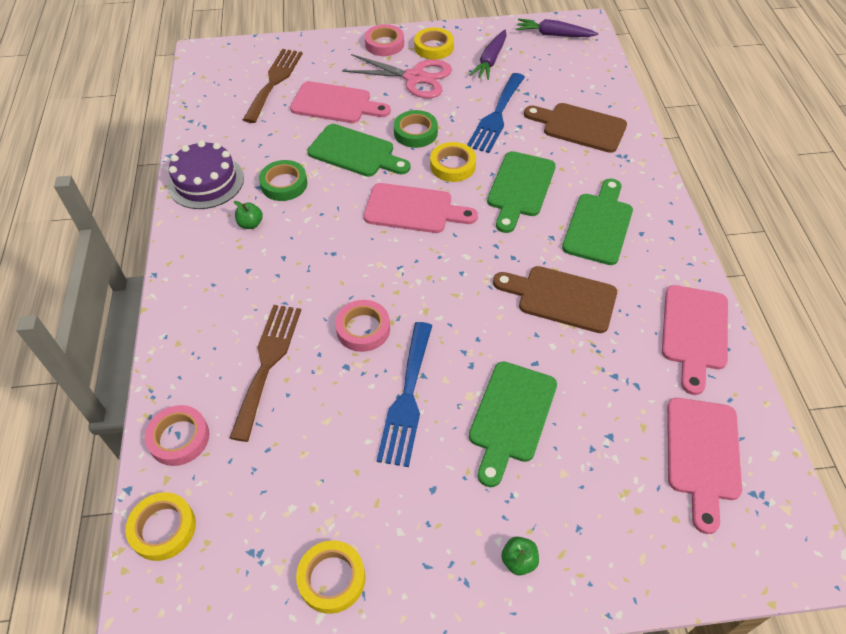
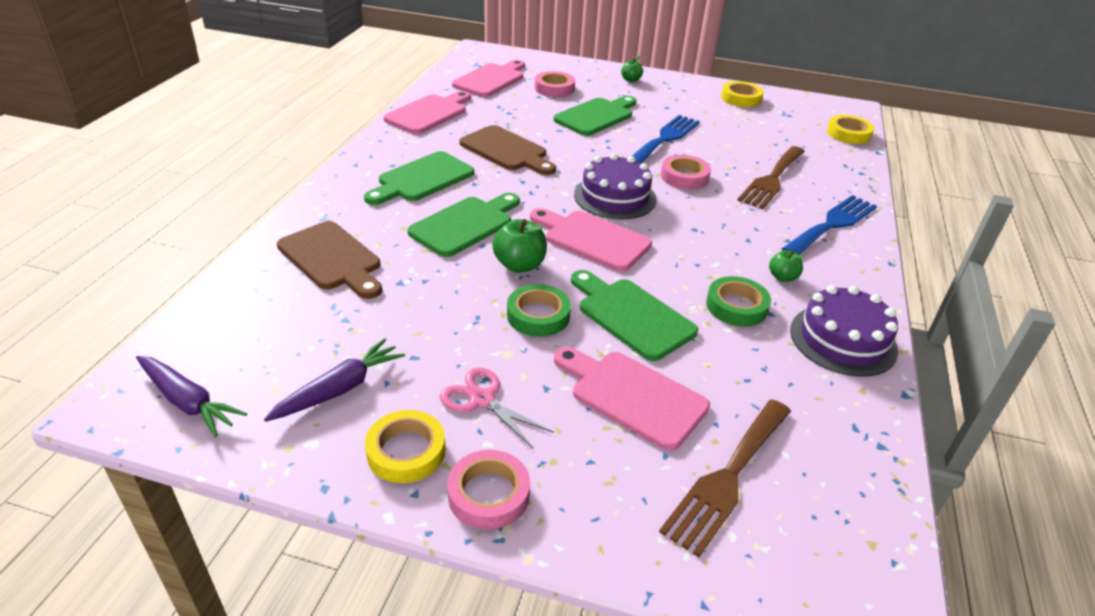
camera: 160 degrees left, 15 degrees down
(179, 438) = (844, 163): pink tape -> pink tape (554, 88)
(415, 78) = (482, 399): pink scissors -> pink scissors, size x0.63
(419, 268) = (615, 197): none -> purple cake
(452, 165) = (519, 265): yellow tape -> green apple
(496, 116) = (416, 303): blue fork -> blue fork (832, 224)

